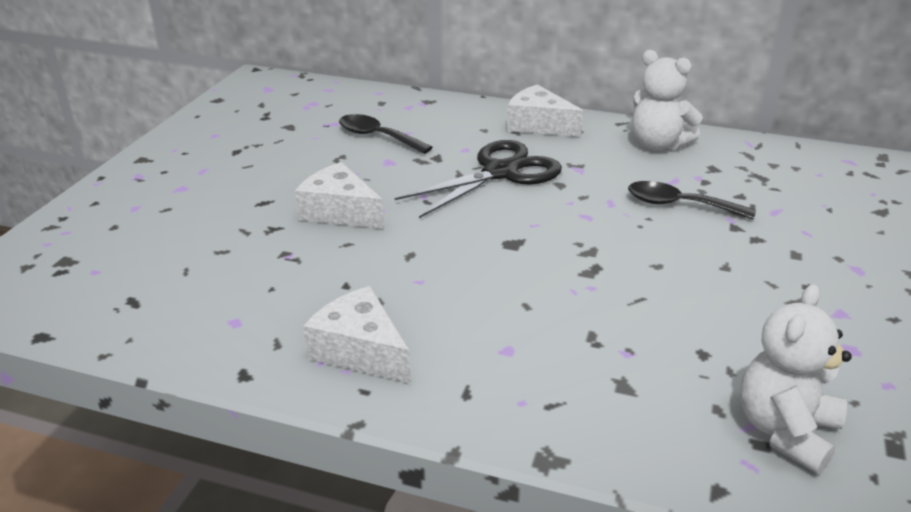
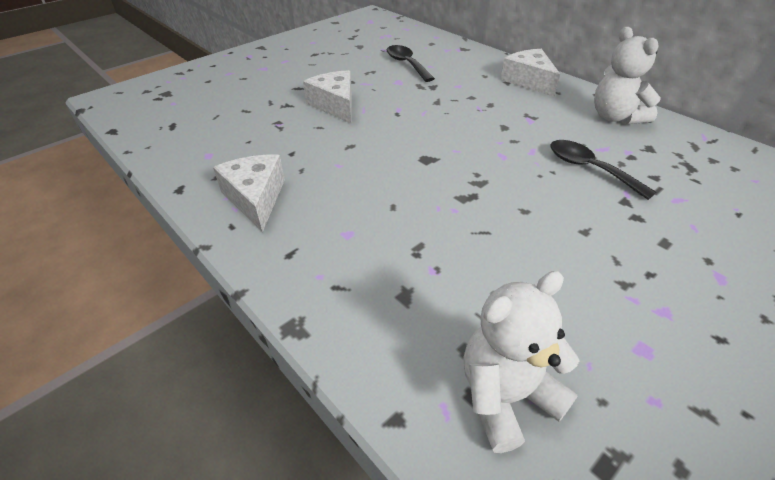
camera: 30 degrees right, 10 degrees up
(500, 172) = (467, 107): black scissors -> none

